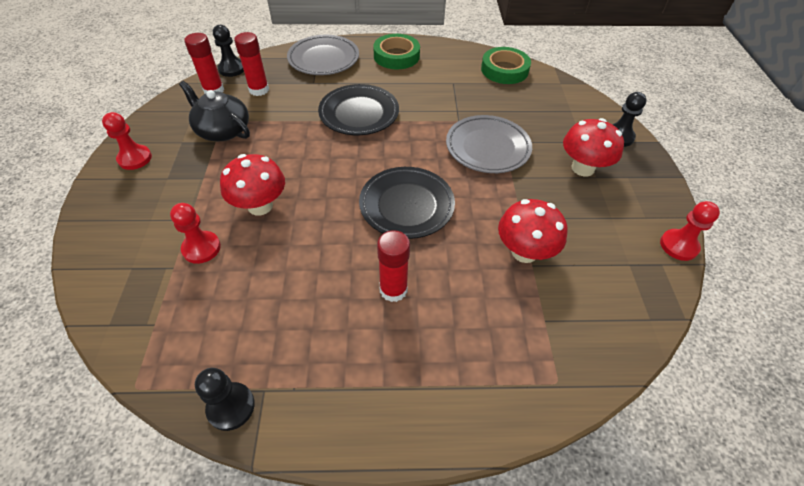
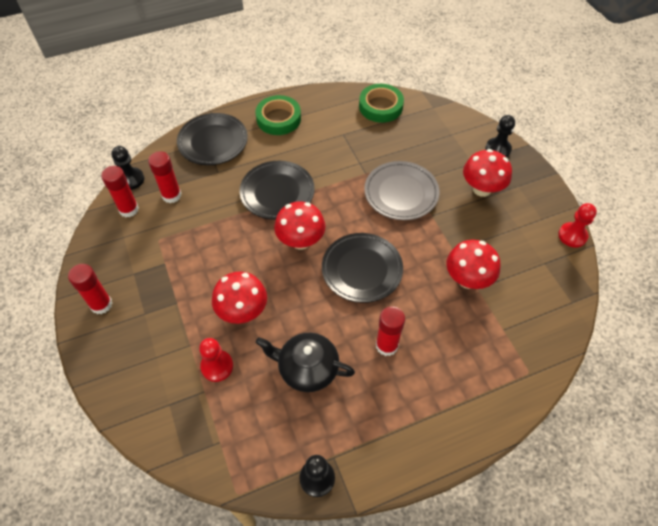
camera: 20 degrees left, 5 degrees up
(135, 158) = (101, 304): red pawn -> red glue stick
(223, 130) = (164, 249): black teapot -> black teapot (307, 368)
(323, 59) = (213, 142): grey plate -> black plate
(357, 160) = (300, 241): none -> red mushroom

